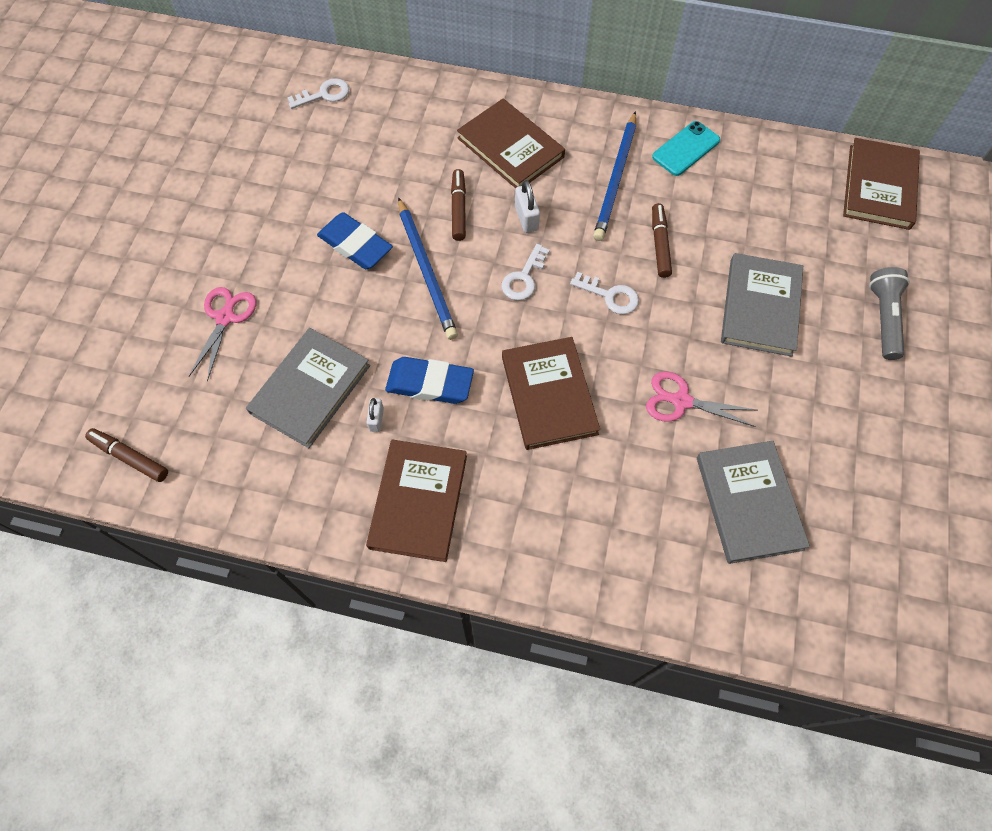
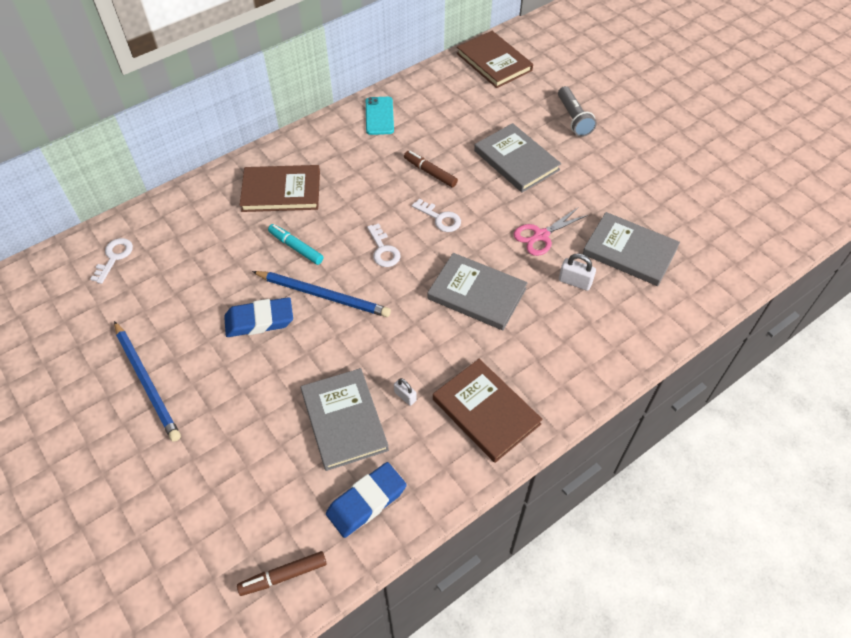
camera: 50 degrees left, 10 degrees down
(225, 318) = (231, 437): pink scissors -> none
(430, 384) = (408, 349): blue eraser -> blue eraser (366, 502)
(458, 209) = (296, 247): brown marker -> turquoise marker
(526, 218) = (342, 219): white padlock -> white padlock (575, 282)
(548, 395) = (477, 294): brown book -> grey book
(610, 296) = (440, 218): white key -> white key turned 60 degrees clockwise
(616, 179) = (363, 160): blue pencil -> blue pencil (147, 382)
(883, 318) = (573, 119): grey flashlight -> grey flashlight turned 150 degrees counterclockwise

